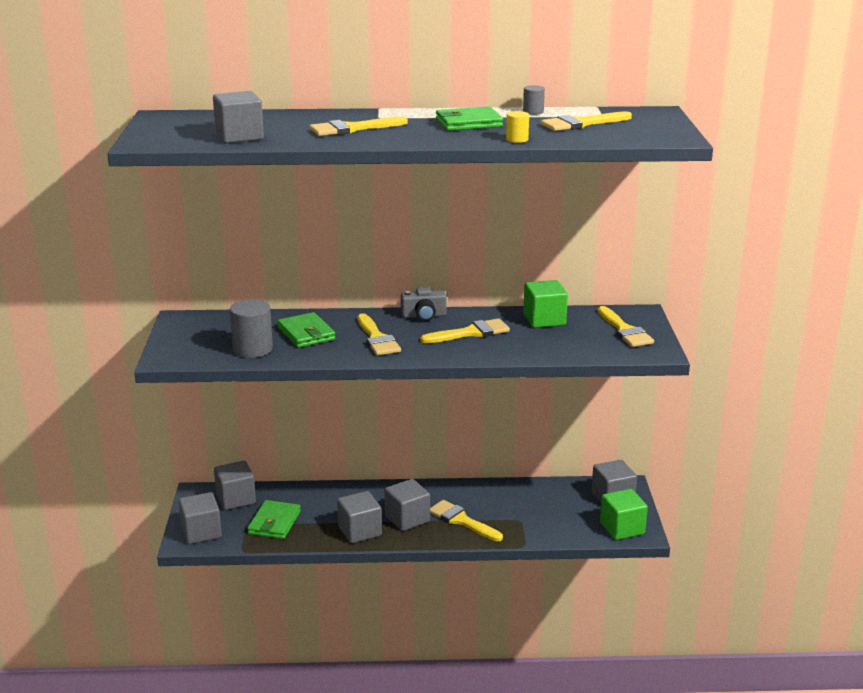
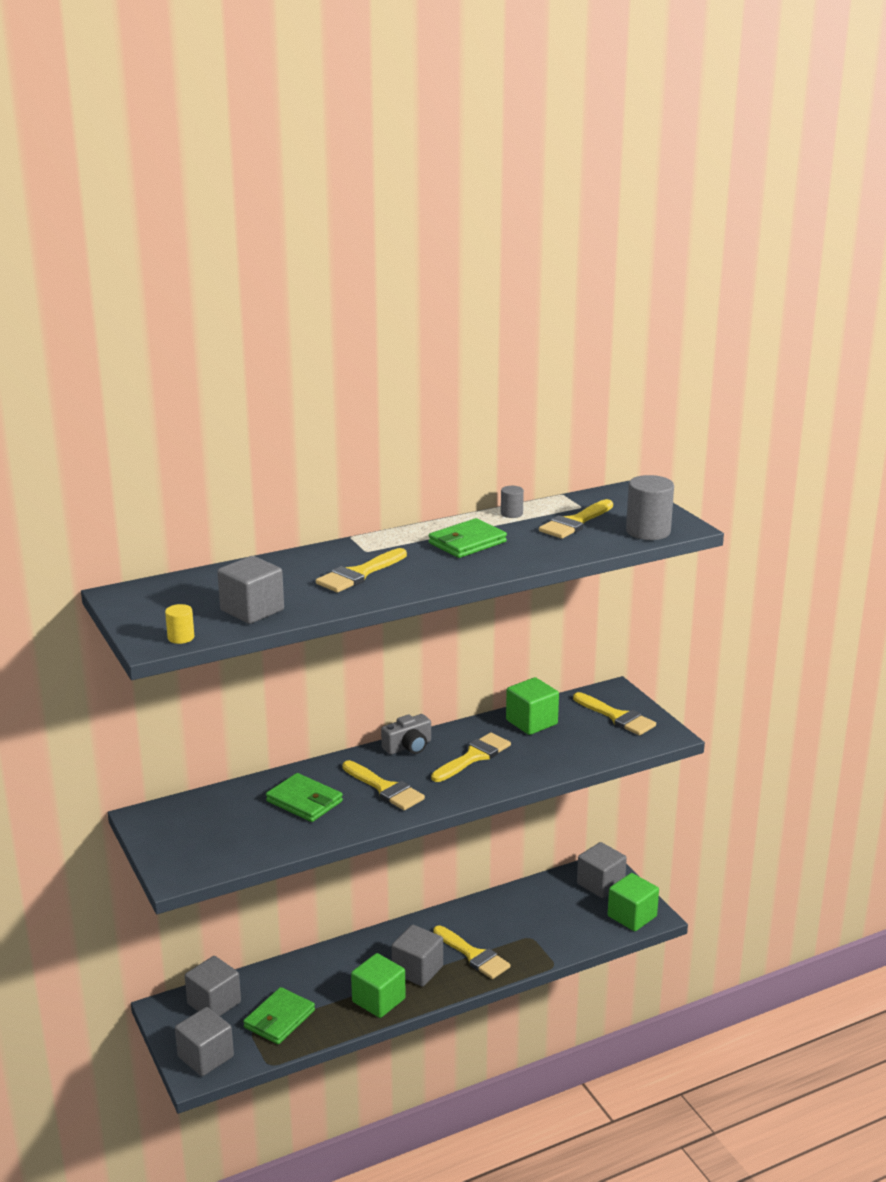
camera: 25 degrees left, 0 degrees up
(253, 349) = (264, 837): grey cylinder -> grey cylinder (648, 531)
(274, 523) = (279, 1019): green wallet -> green wallet turned 45 degrees clockwise
(359, 531) = (378, 1000): grey cube -> green cube
(461, 520) = (474, 955): yellow brush -> yellow brush turned 150 degrees counterclockwise
(517, 139) = (540, 558): yellow cylinder -> yellow cylinder (181, 637)

